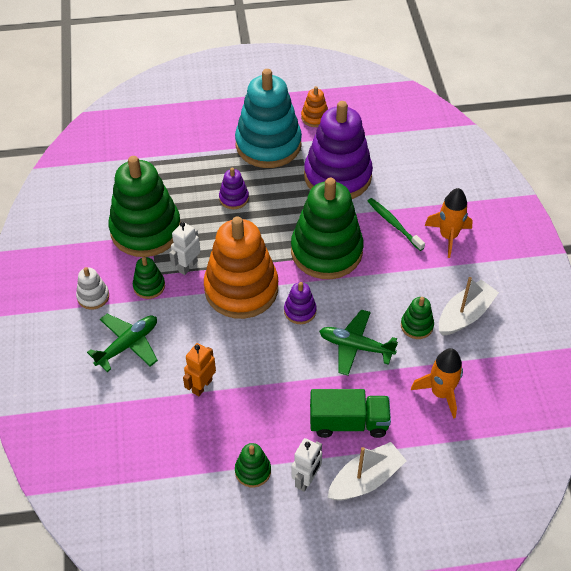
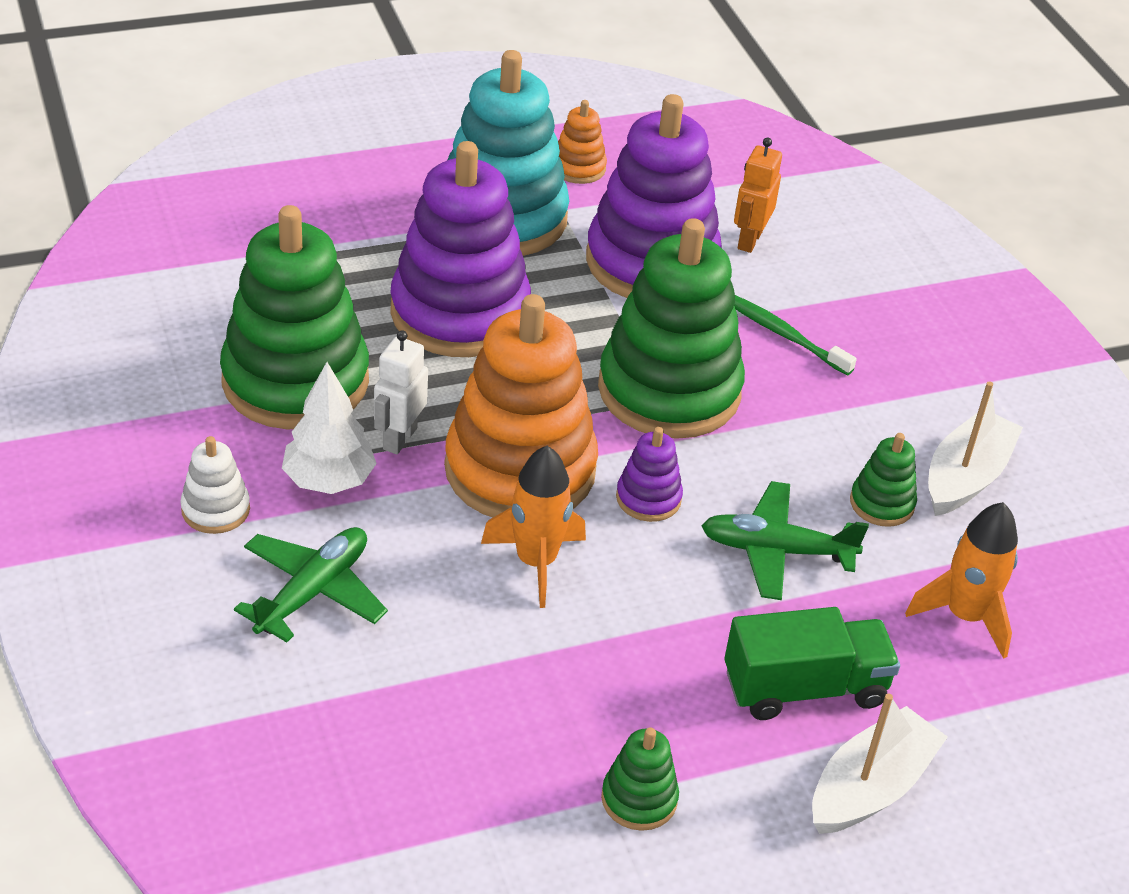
camera: 15 degrees left, 10 degrees down
(149, 286) = (329, 480): green stacking toy -> white tree
(202, 386) = (489, 652): orange robot -> orange robot (749, 240)
(234, 198) = (460, 313): purple stacking toy -> purple stacking toy, size x2.32
(306, 480) = (752, 802): white robot -> none
(448, 236) = (891, 348): orange rocket -> orange rocket (536, 562)

